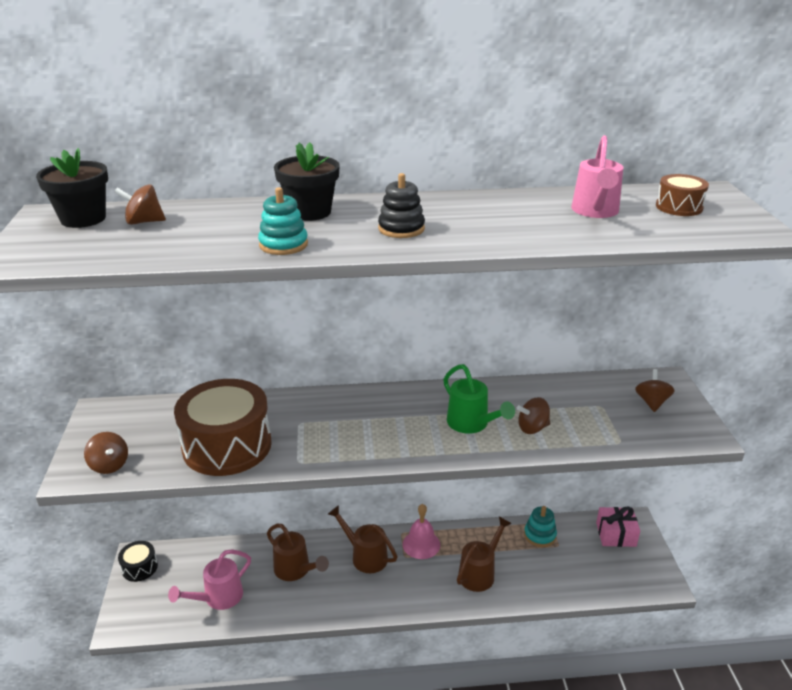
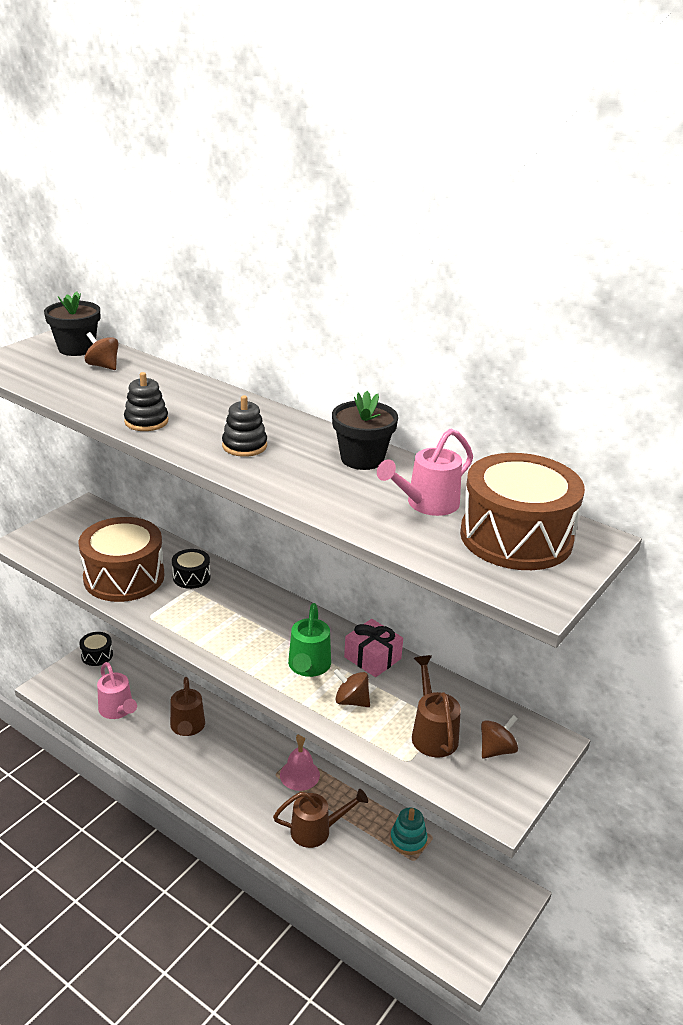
camera: 40 degrees right, 0 degrees up
(109, 465) = (45, 548): brown spinning top -> none
(218, 598) = (118, 710): pink watering can -> pink watering can turned 120 degrees counterclockwise
(283, 245) = (146, 421): turquoise stacking toy -> black stacking toy
(286, 414) = (191, 577): none -> black drum
(309, 212) = (213, 404): black flower pot -> black flower pot (362, 459)
(365, 556) = (247, 753): brown watering can -> brown watering can (432, 733)
(616, 534) = (481, 891): pink gift -> pink gift (372, 658)
(679, 207) = (516, 537): brown drum -> brown drum, size x2.12

